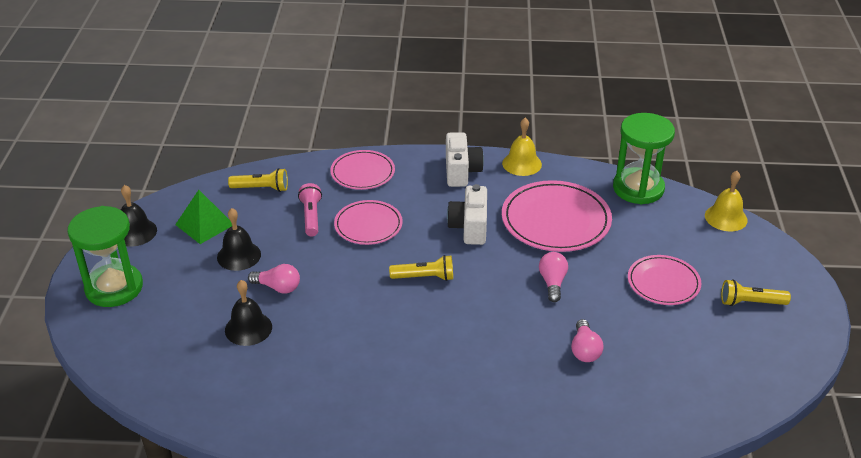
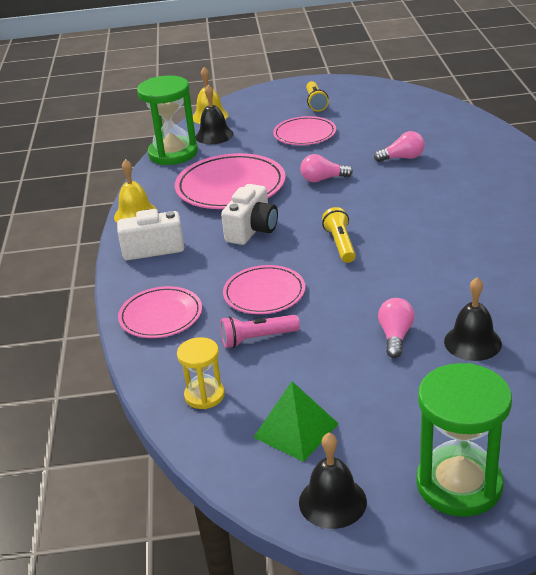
camera: 95 degrees left, 5 degrees down
(239, 255) = (350, 381): black bell -> black bell (214, 135)
(261, 188) = (204, 395): yellow flashlight -> yellow hourglass
(469, 227) = (252, 230): white camera -> white camera turned 60 degrees counterclockwise

